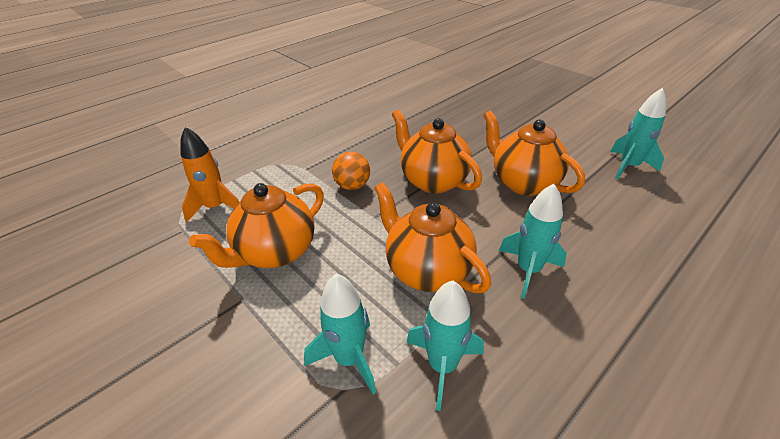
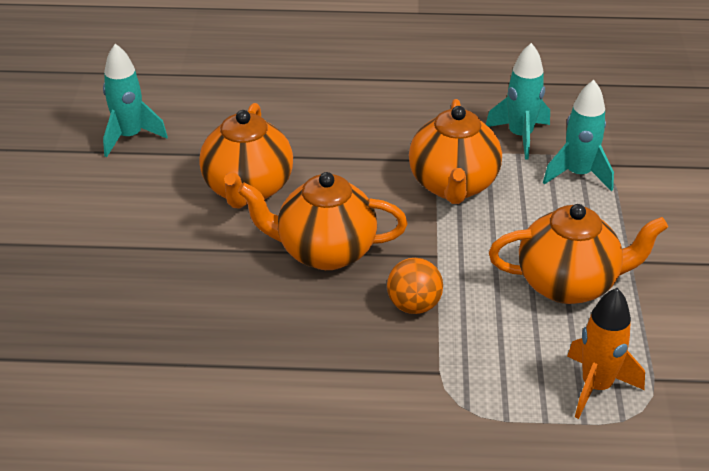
camera: 135 degrees left, 0 degrees up
(432, 180) = (324, 251): orange teapot -> orange teapot turned 90 degrees clockwise
(528, 270) = (379, 138): turquoise rocket -> none

